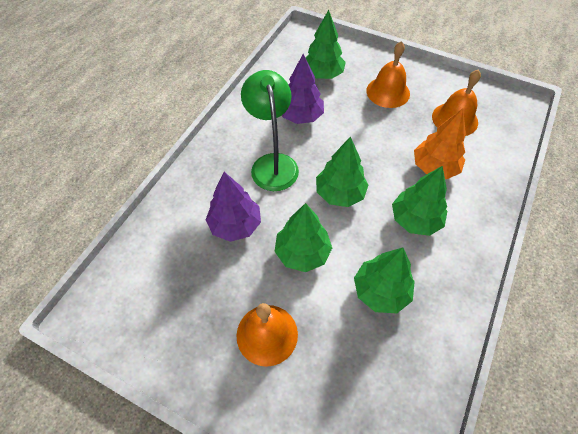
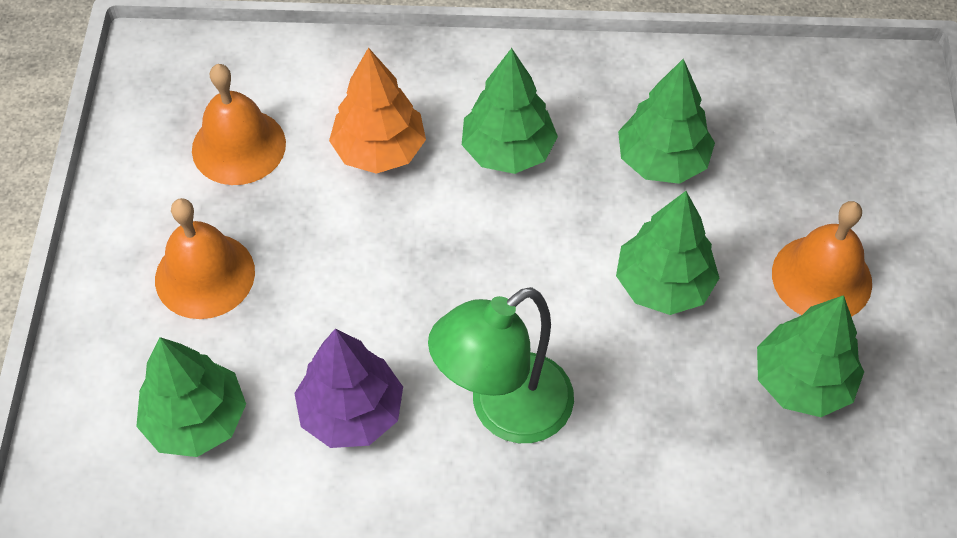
camera: 115 degrees left, 0 degrees up
(235, 225) = (674, 410): purple tree -> none
(340, 193) = (513, 273): green tree -> green tree (802, 381)

